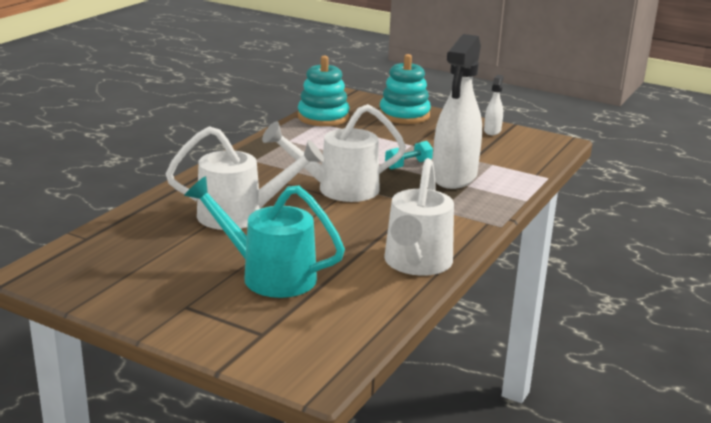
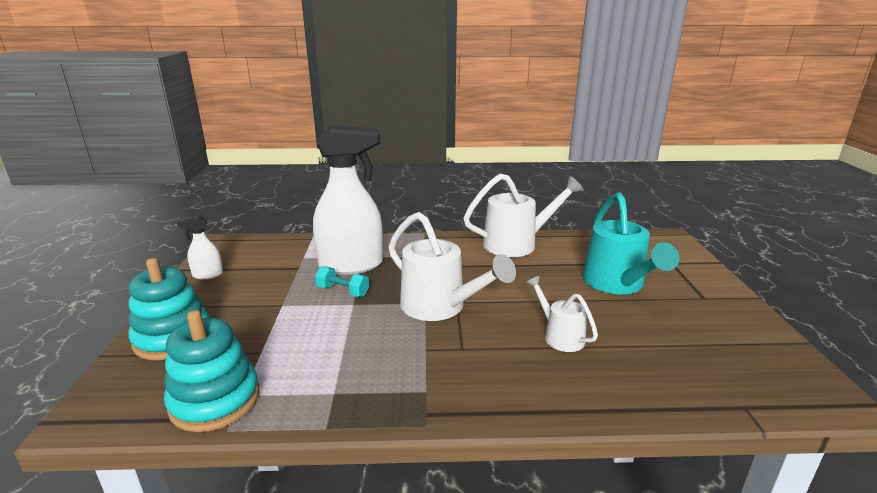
camera: 120 degrees left, 0 degrees up
(240, 215) = (559, 336): white watering can -> white watering can, size x0.55

